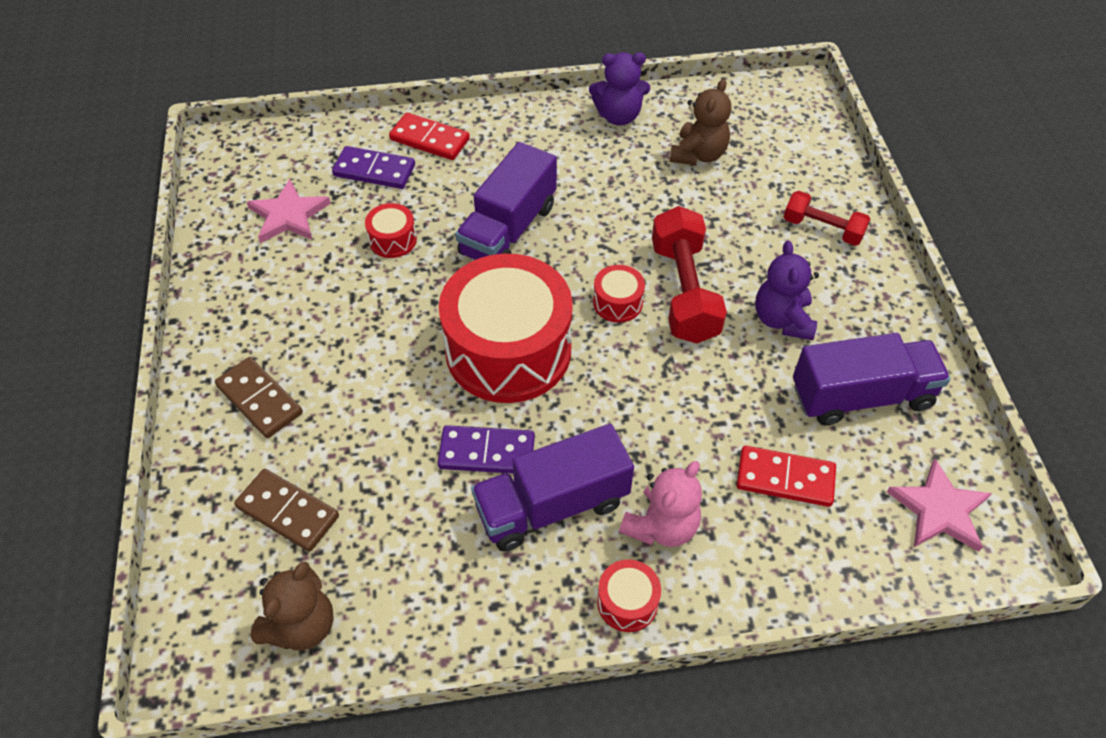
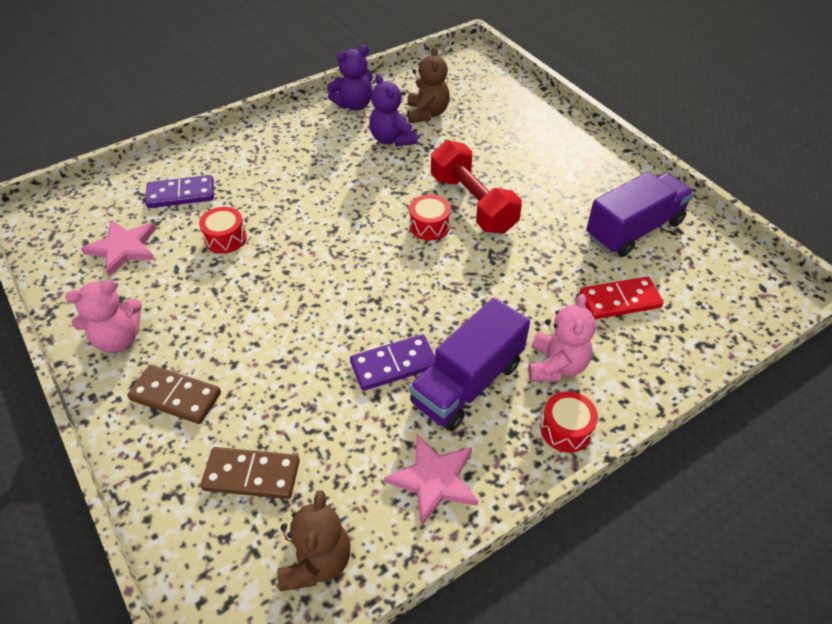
camera: 25 degrees left, 5 degrees down
(237, 316) = (118, 339): none -> pink teddy bear
(429, 139) = (215, 160): red domino -> none
(508, 230) = (316, 203): purple truck -> none
(508, 350) = (366, 286): red drum -> none
(782, 320) = (551, 199): purple teddy bear -> purple teddy bear (392, 139)
(822, 229) = (541, 135): red dumbbell -> none
(939, 509) = (729, 282): pink star -> pink star (434, 479)

